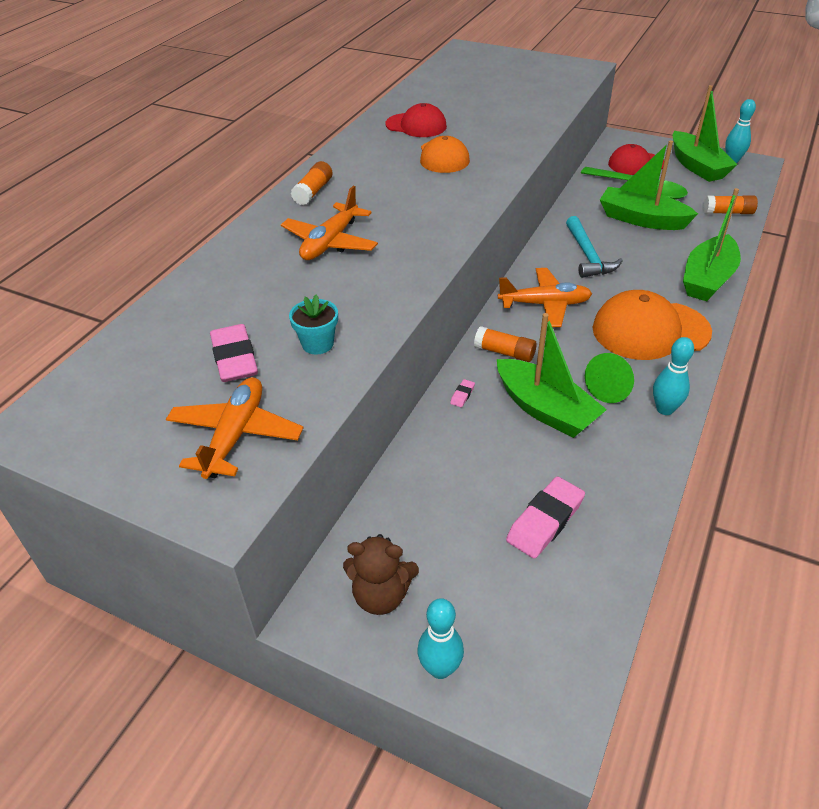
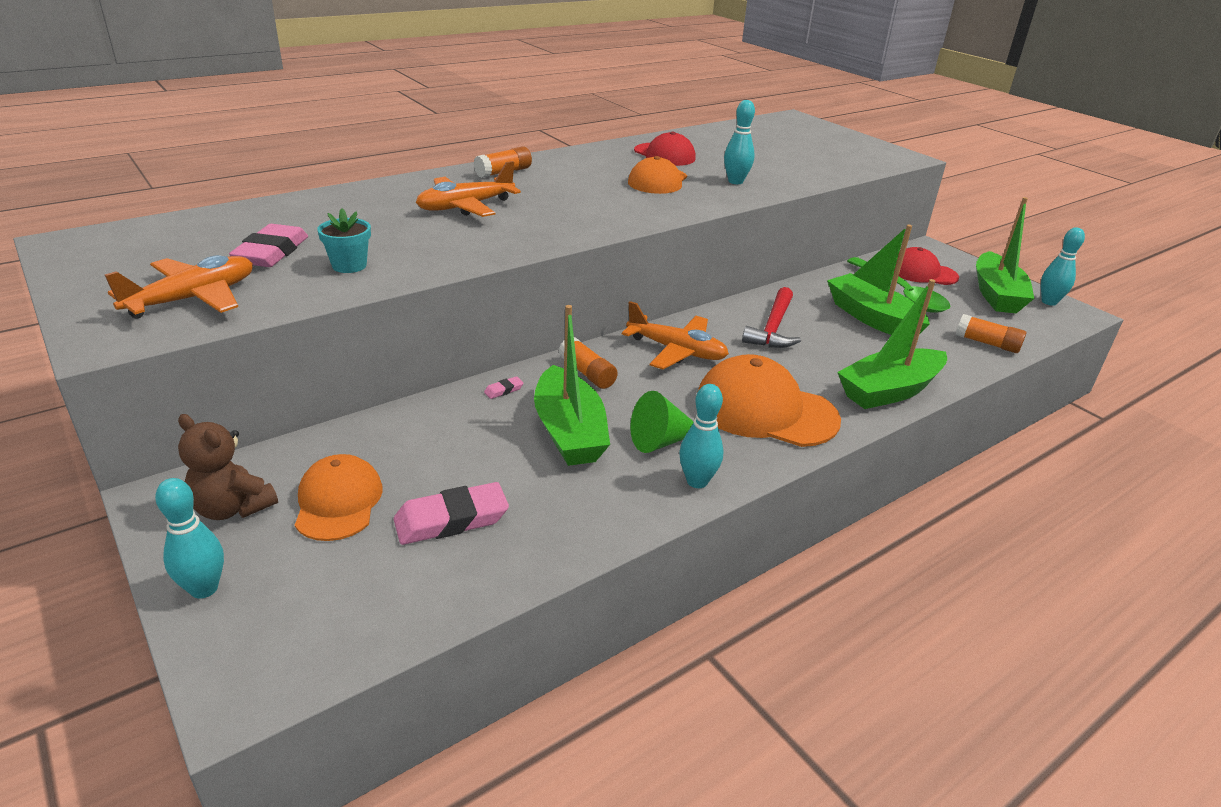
camera: 25 degrees right, 10 degrees down
(452, 549) = (338, 502): none -> orange cap
(500, 136) = (735, 181): none -> turquoise bowling pin
(588, 255) = (773, 328): turquoise hammer -> red hammer

